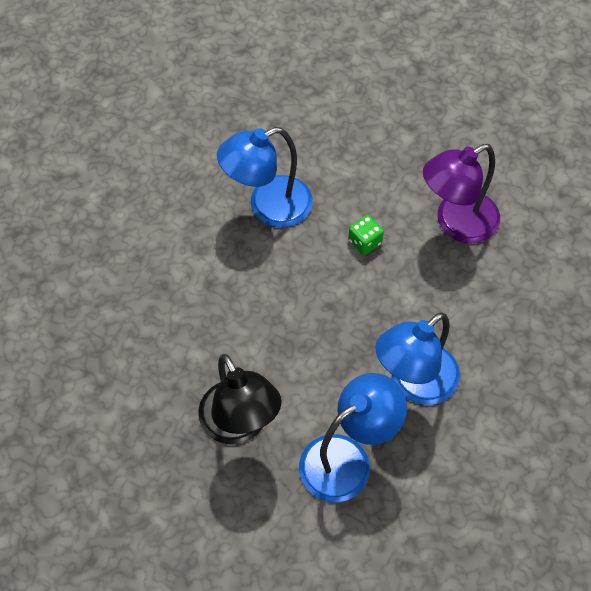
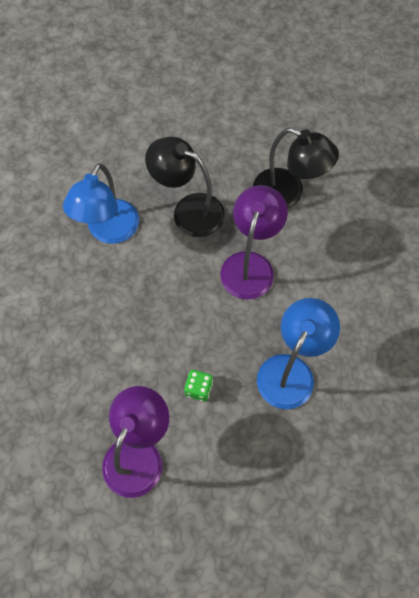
camera: 145 degrees right, 5 degrees up
(117, 373) = (287, 194): none -> black lamp
(224, 323) = (250, 265): none -> purple lamp
(414, 383) = (95, 304): blue lamp -> none

